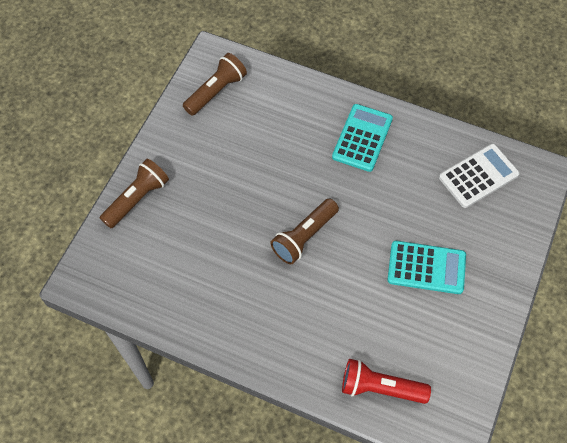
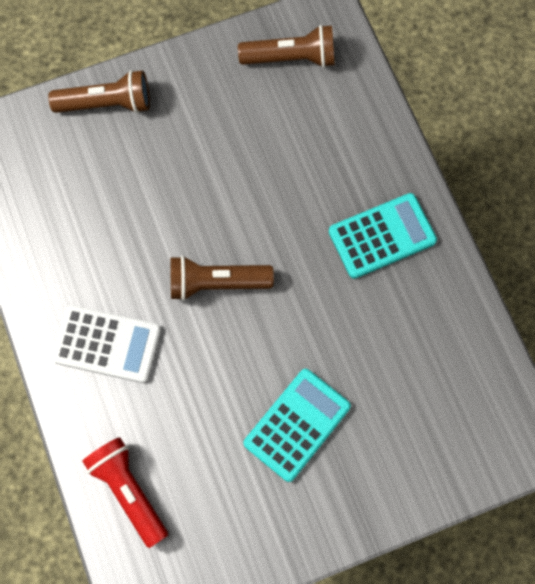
camera: 45 degrees right, 10 degrees up
(426, 268) = (297, 425): turquoise calculator -> turquoise calculator turned 105 degrees counterclockwise
(478, 176) = (456, 385): white calculator -> white calculator (107, 344)

